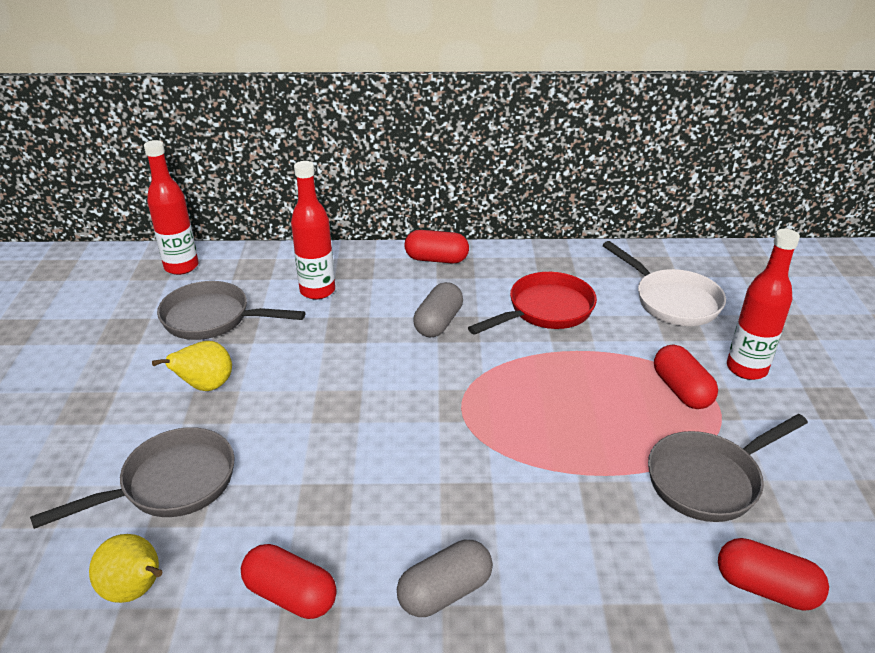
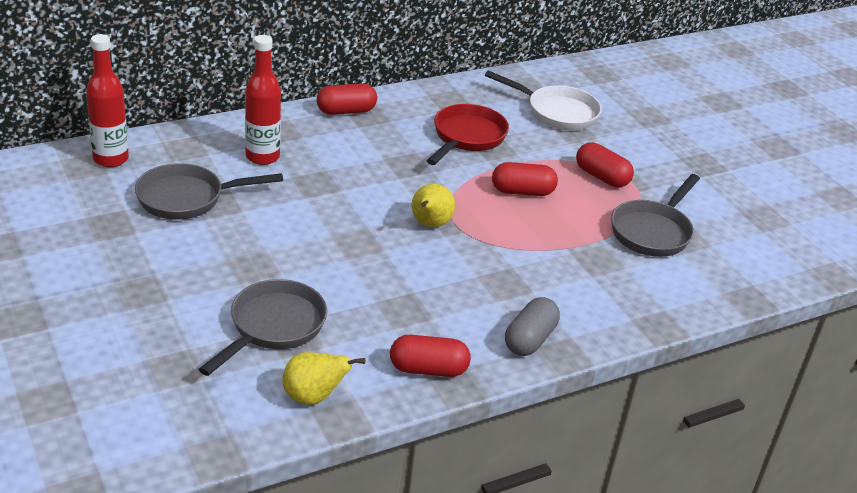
camera: 30 degrees left, 0 degrees up
(206, 386) = (234, 253): yellow pear -> yellow pear (430, 224)
(438, 323) = (388, 164): grey capsule -> none
(746, 369) = (636, 153): red bottle -> none
(765, 588) = (719, 285): red capsule -> red capsule (522, 191)

